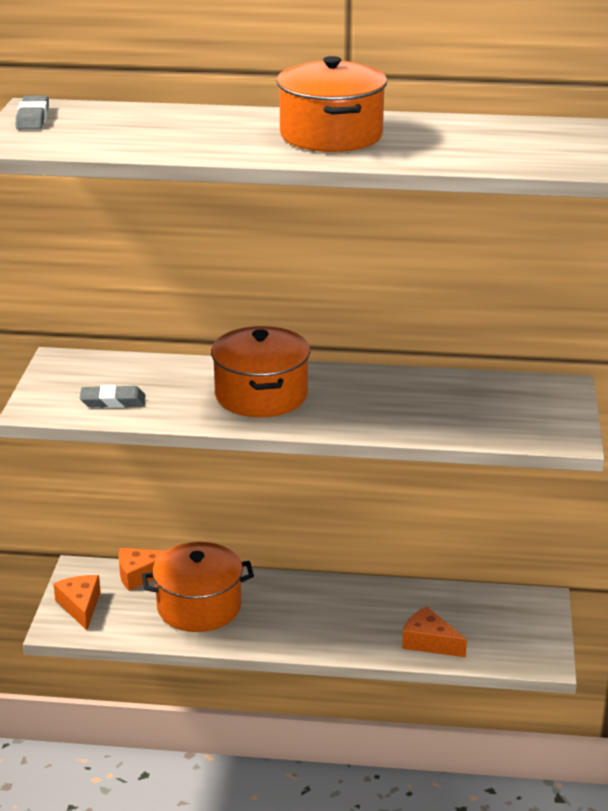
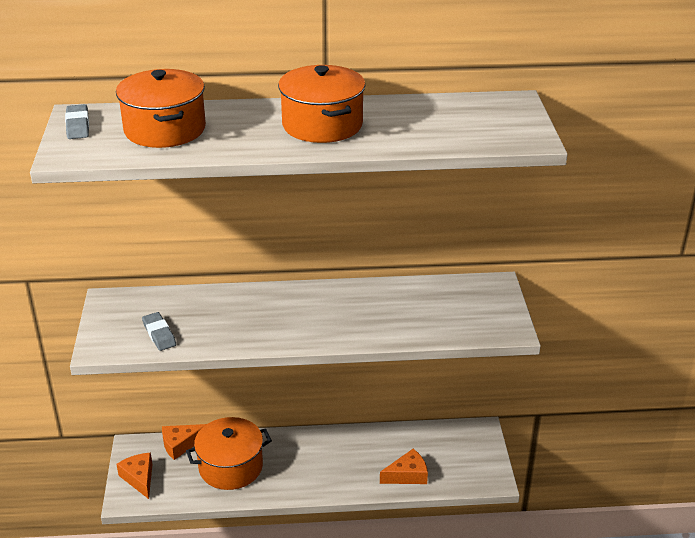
camera: 10 degrees left, 5 degrees up
(113, 401) = (159, 334): grey eraser -> grey eraser turned 75 degrees clockwise
(261, 395) = (273, 316): orange pot -> orange pot (165, 129)
(429, 642) = (407, 475): orange cheese -> orange cheese turned 135 degrees clockwise

